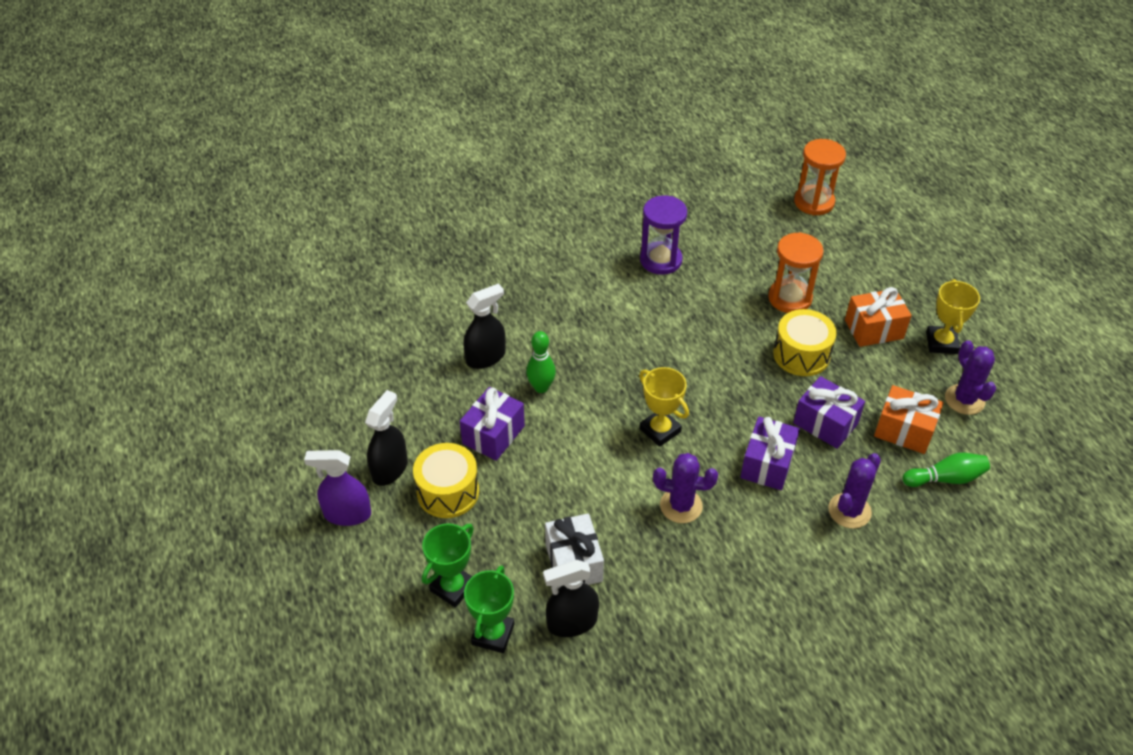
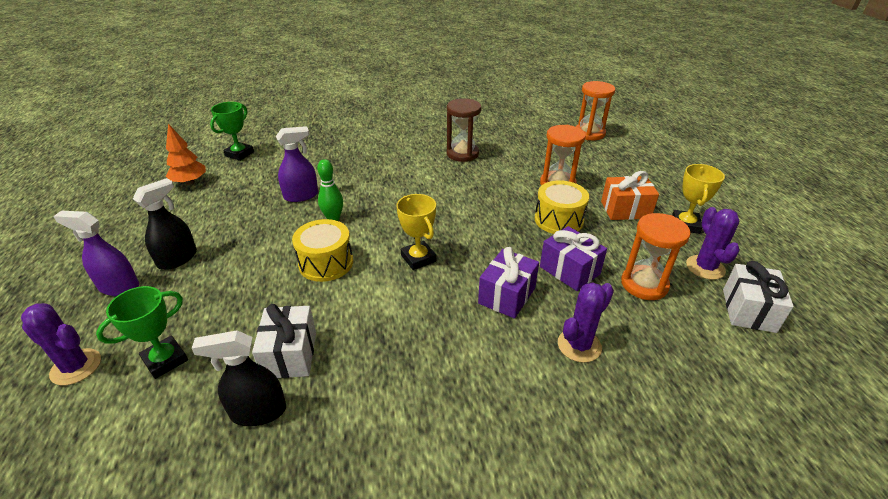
camera: 10 degrees right, 10 degrees down
(332, 353) = (190, 182): none -> orange tree
(448, 492) = (213, 281): yellow drum -> yellow drum (326, 263)
(486, 357) = (301, 195): black spray bottle -> purple spray bottle
(493, 434) = (277, 245): purple gift -> none
(493, 634) = (174, 411): green trophy -> green trophy (239, 154)
(660, 260) = (462, 154): purple hourglass -> brown hourglass
(681, 506) = (414, 319): purple cactus -> purple cactus (76, 367)
(904, 430) = (644, 284): orange gift -> orange hourglass
(945, 478) = (683, 329): green bowling pin -> none
(1007, 447) = (748, 310): none -> white gift

